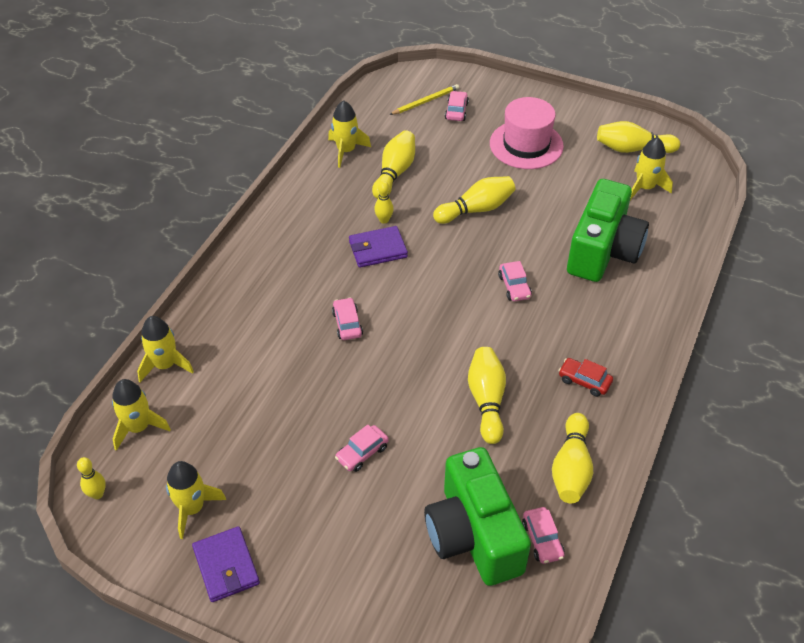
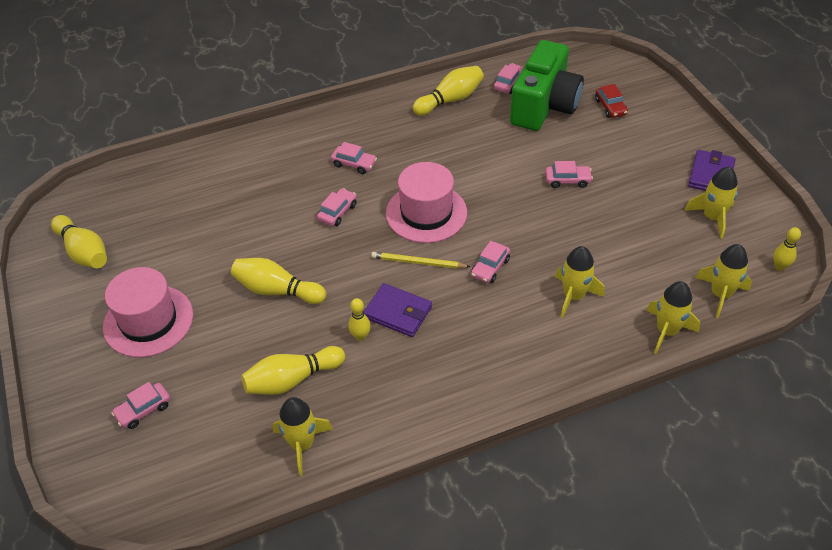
camera: 135 degrees left, 0 degrees up
(425, 101) = (151, 448): yellow pencil -> yellow pencil (418, 262)
(447, 333) = (426, 213): none -> pink hat
(487, 401) = (453, 159): yellow bowling pin -> none
(560, 334) = (354, 164): none -> pink car
(584, 381) = (379, 132): red car -> red car (610, 107)
(603, 251) = (242, 194): green camera -> none
(645, 187) = (134, 216): yellow rocket -> yellow rocket (573, 296)

